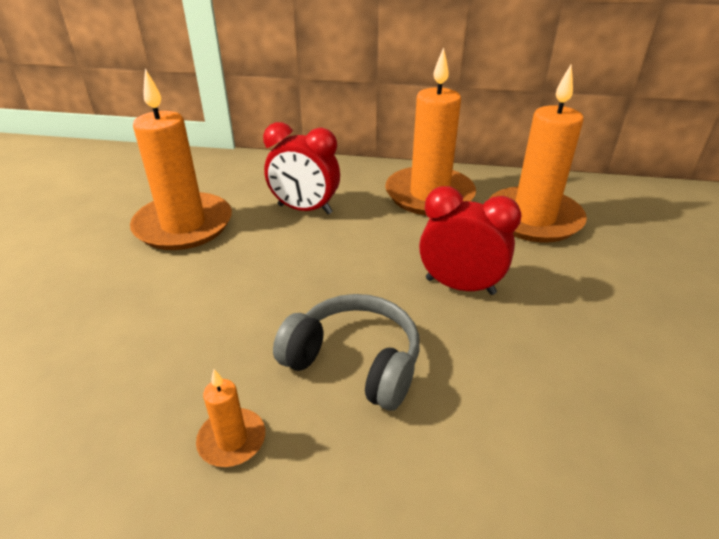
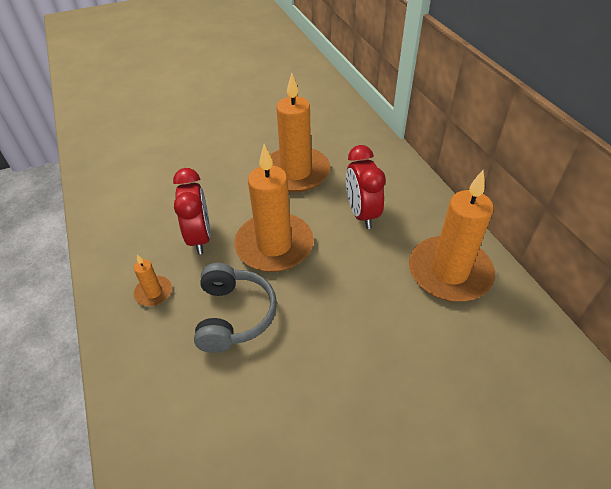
camera: 60 degrees right, 10 degrees up
(460, 286) = (345, 340): red clock -> red clock (200, 237)
(533, 218) = (483, 357): orange candle -> orange candle (274, 245)

